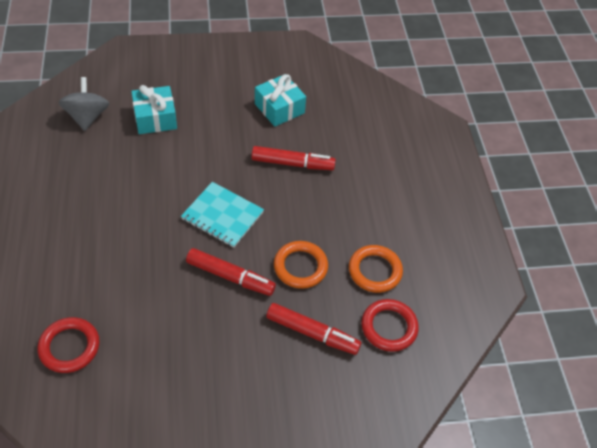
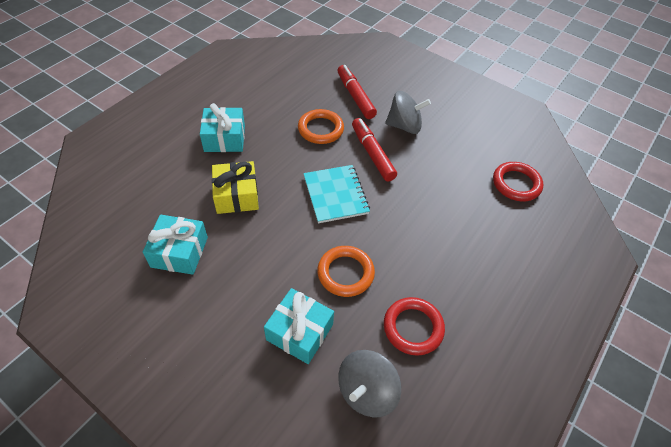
camera: 135 degrees left, 0 degrees up
(230, 333) = (404, 126): none -> grey spinning top
(292, 163) = (236, 195): red marker -> yellow gift
(361, 198) = (224, 138): none -> turquoise gift
(375, 271) = (279, 98): orange ring -> orange ring (345, 273)
(389, 327) = (309, 72): red ring -> red ring (413, 328)

